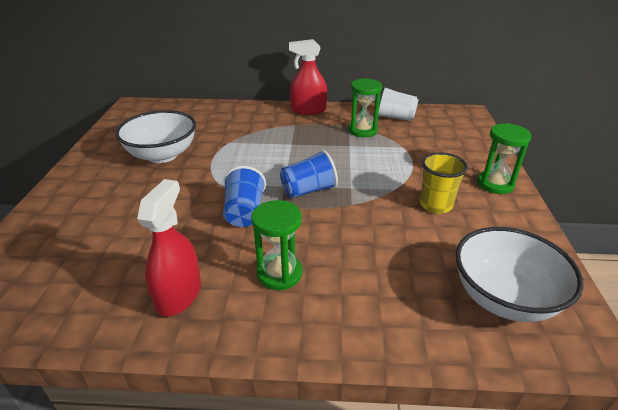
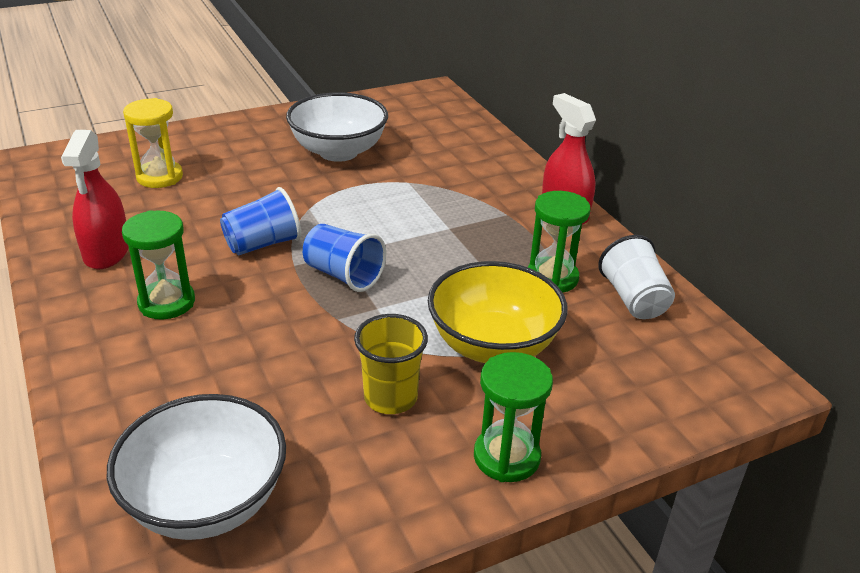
camera: 60 degrees right, 0 degrees up
(92, 241) = (159, 177): none -> yellow hourglass
(179, 294) = (107, 252): red spray bottle -> red spray bottle turned 105 degrees clockwise
(408, 162) = (493, 345): none -> yellow bowl

